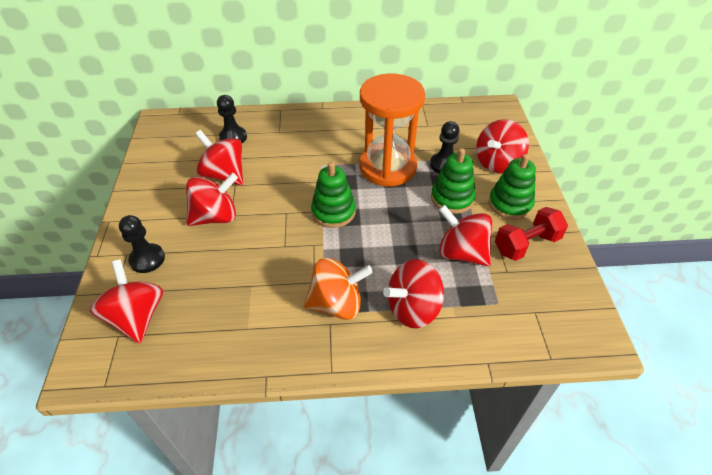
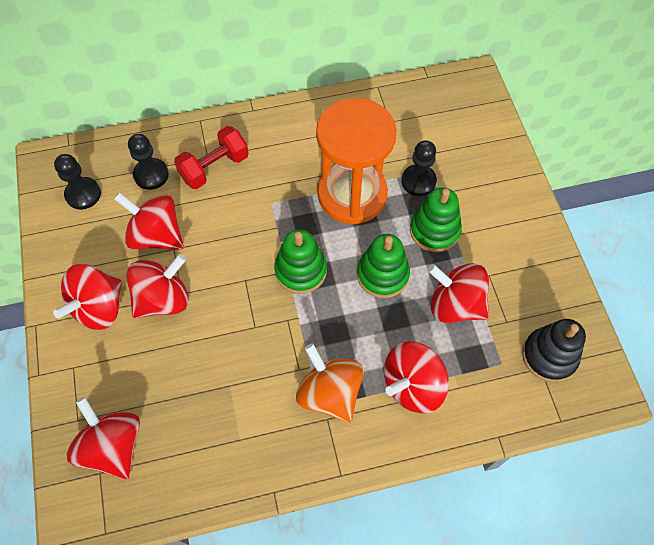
camera: 10 degrees left, 15 degrees up
(147, 259) = (100, 370): black pawn -> black pawn (83, 194)
(337, 304) = (330, 393): orange spinning top -> orange spinning top turned 105 degrees counterclockwise
(497, 163) = (480, 169): red spinning top -> red spinning top (99, 307)
(510, 204) = (501, 229): green stacking toy -> green stacking toy (382, 275)
(526, 244) = (524, 282): red dumbbell -> red dumbbell (214, 167)
(544, 303) = (549, 356): none -> black stacking toy

